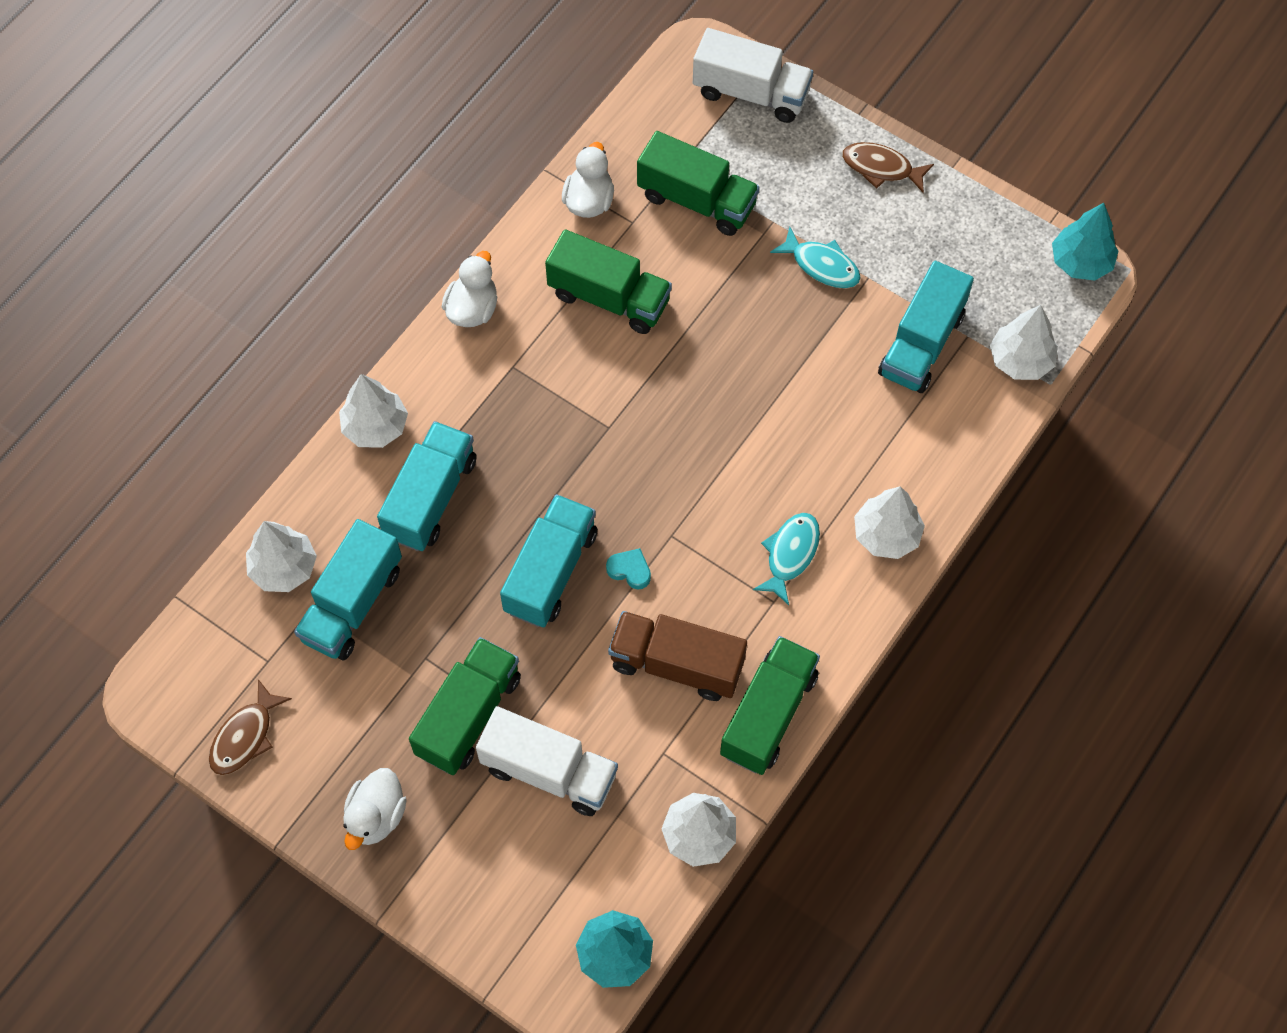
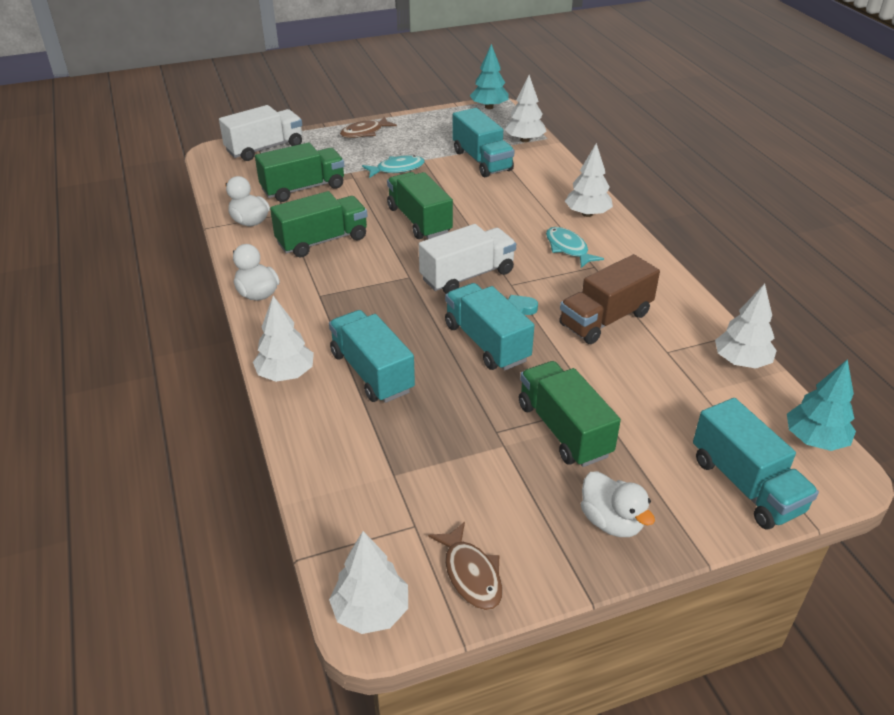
camera: 55 degrees left, 25 degrees down
(284, 568) = (343, 476): white tree -> white tree (371, 611)
(352, 604) = (414, 451): turquoise truck -> turquoise truck (746, 485)
(549, 771) = (642, 409): white truck -> white truck (467, 276)
(768, 715) = (672, 299): green truck -> green truck (419, 221)

